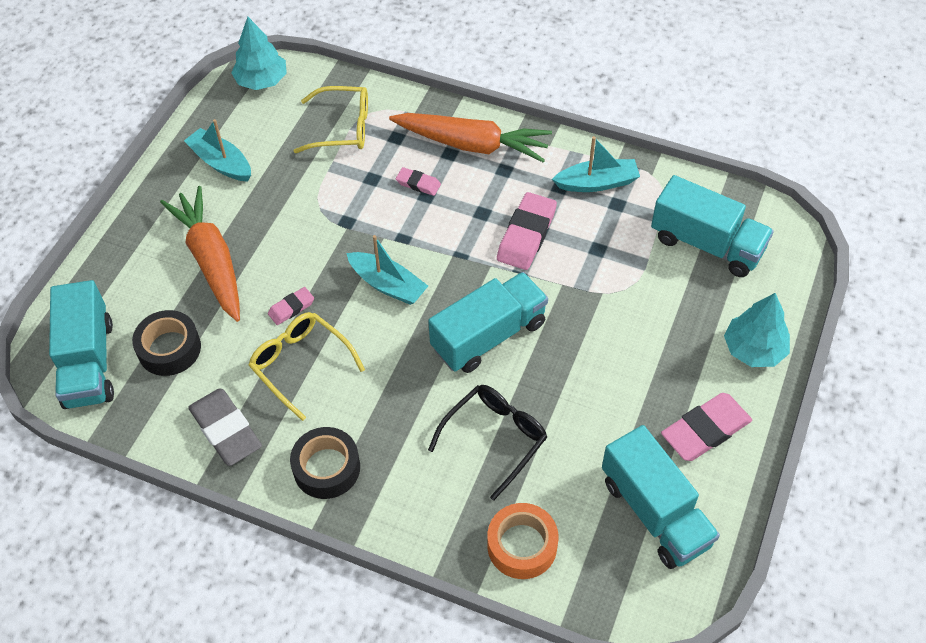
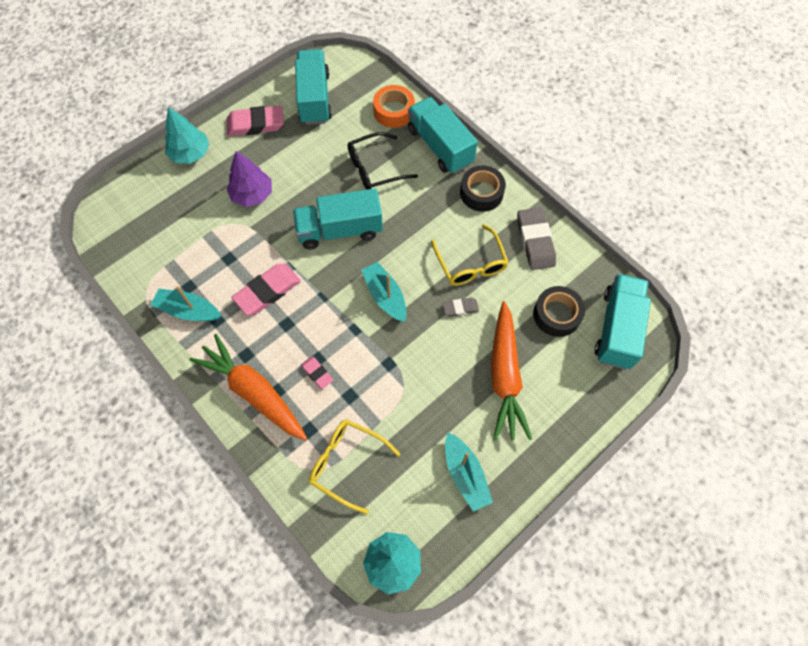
camera: 155 degrees left, 10 degrees up
(291, 308) = (460, 308): pink eraser -> grey eraser
(630, 332) = (252, 194): none -> purple tree
(707, 244) = (157, 230): turquoise truck -> turquoise truck (440, 146)

